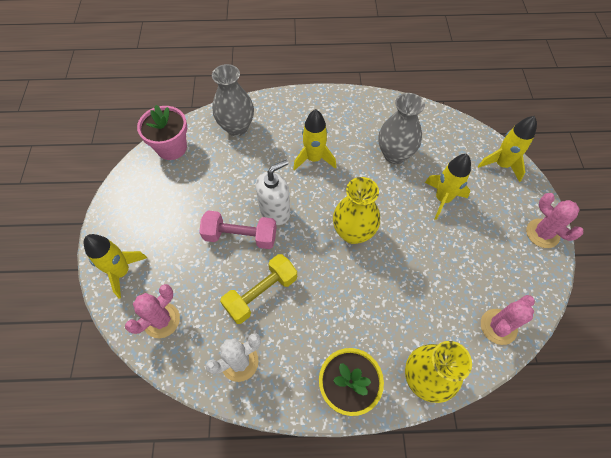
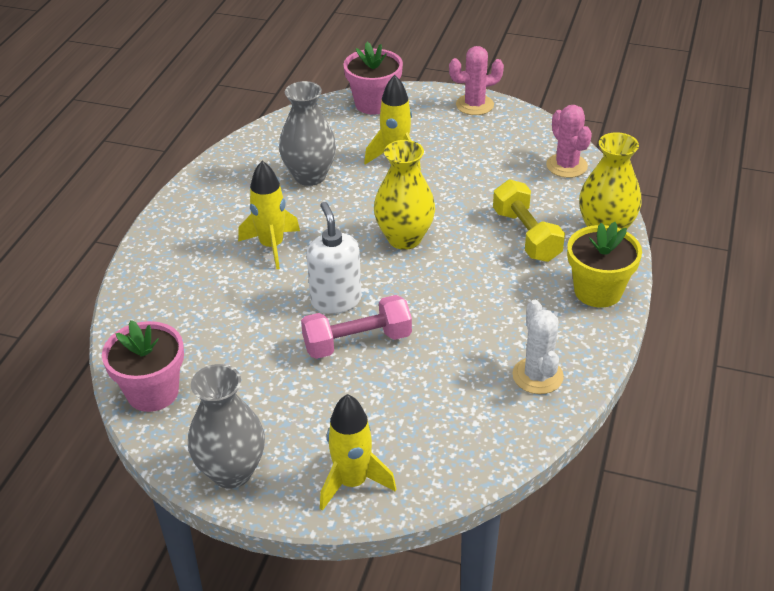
camera: 70 degrees left, 20 degrees down
(161, 320) = (450, 445): pink cactus -> none
(236, 127) = (164, 311): grey vase -> grey vase (232, 471)
(240, 236) = (357, 342): pink dumbbell -> pink dumbbell turned 45 degrees clockwise
(261, 293) = (452, 338): yellow dumbbell -> yellow dumbbell (526, 235)
(501, 165) = (374, 103): yellow rocket -> pink flower pot

